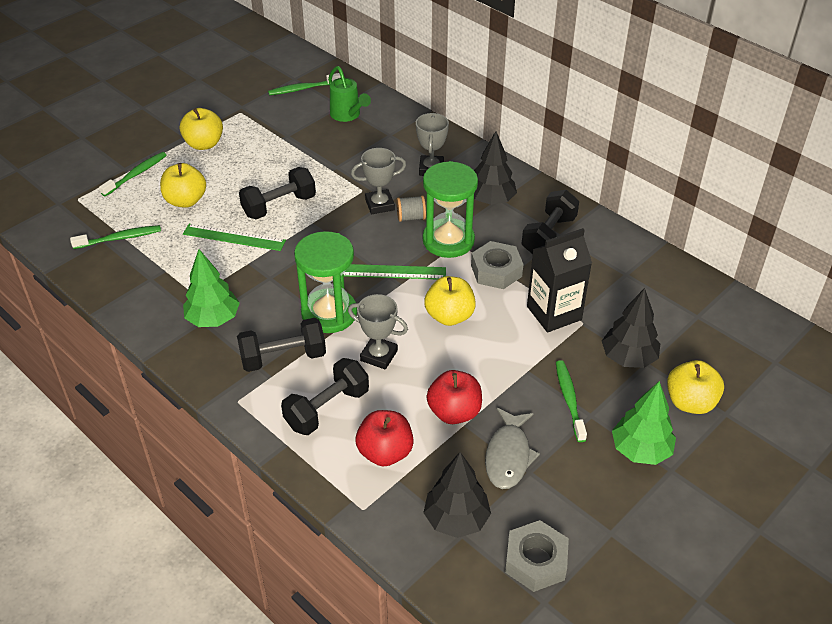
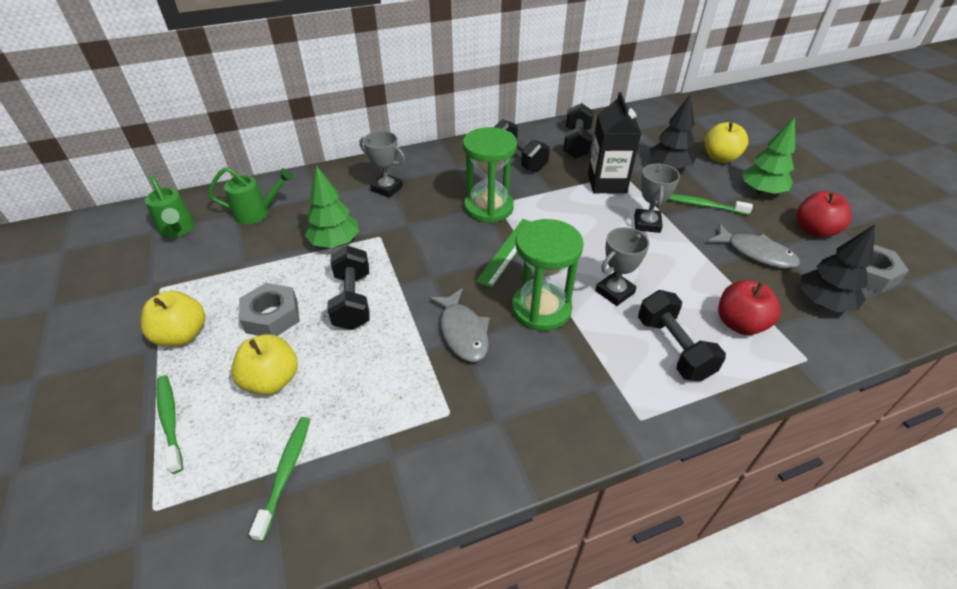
camera: 65 degrees left, 0 degrees up
(213, 319) = (500, 408): green tree -> green tree (335, 243)
(234, 237) = (374, 352): green ruler -> none
(278, 276) = (463, 332): none -> grey fish
(283, 358) = (589, 362): black dumbbell -> black dumbbell (576, 143)
(303, 89) = (178, 230): green toothbrush -> green watering can
(379, 205) = (409, 232): grey trophy -> grey trophy (647, 224)
(411, 217) = (442, 219): grey spool -> none
(449, 316) = (584, 235): yellow apple -> none
(454, 412) = (700, 267): red apple -> red apple (814, 230)
(491, 200) = (455, 171): black tree -> none
(496, 271) = (542, 195): grey nut -> grey nut (272, 316)

